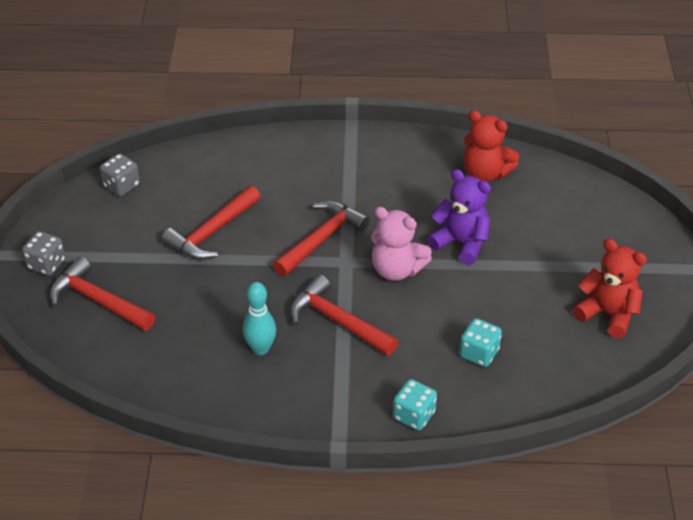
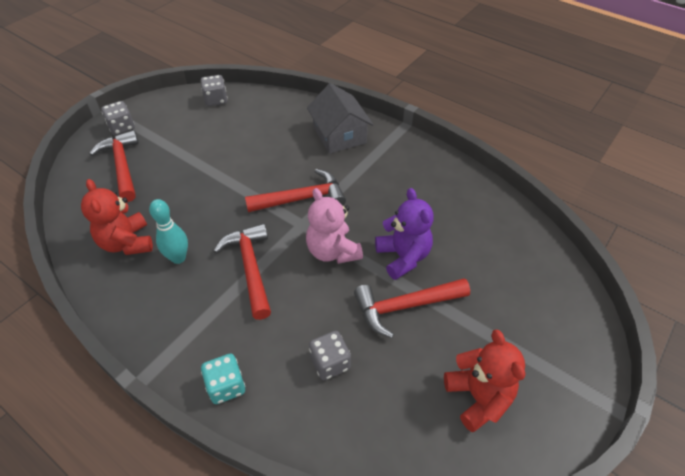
camera: 35 degrees right, 5 degrees up
(212, 232) = (236, 156): red hammer -> red hammer (405, 306)
(296, 161) = (339, 135): none -> grey house
(479, 353) = (330, 363): turquoise dice -> grey dice
(485, 173) = (474, 210): red teddy bear -> red teddy bear (127, 243)

